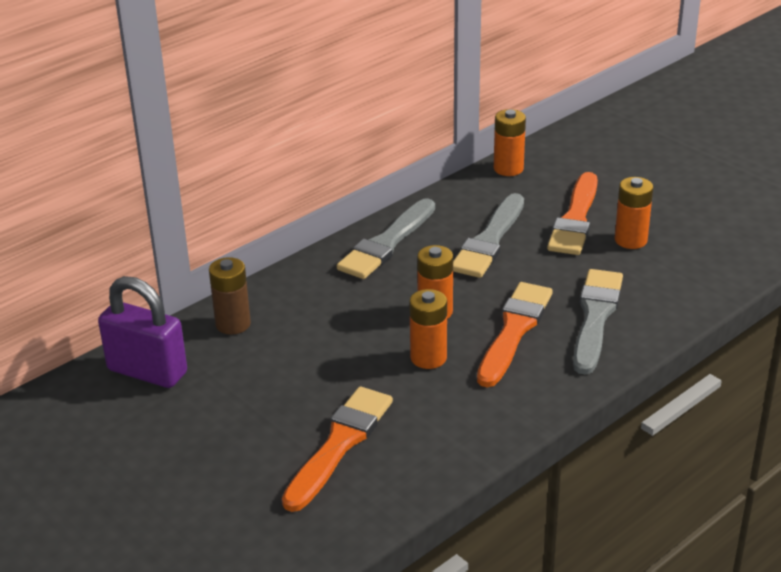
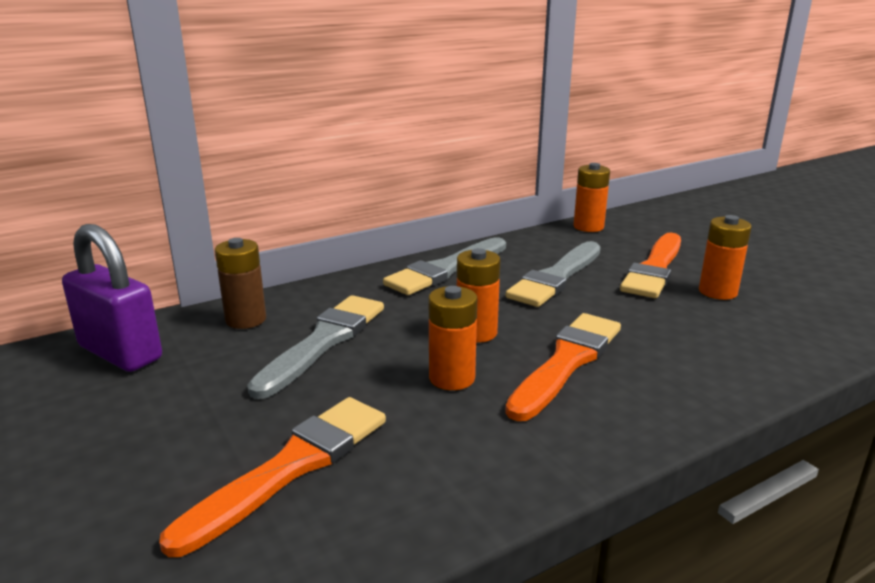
camera: 10 degrees right, 10 degrees down
(595, 317) = (673, 359): grey brush -> grey brush (324, 341)

